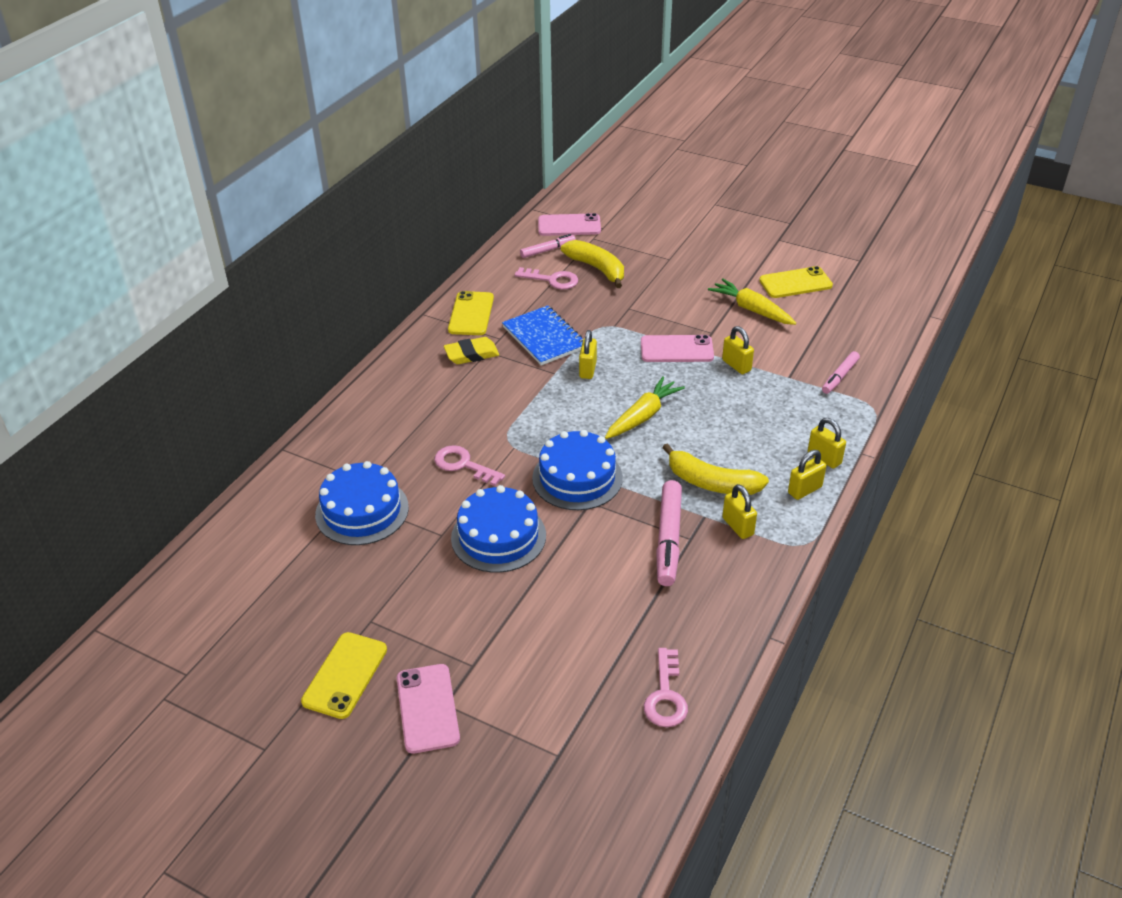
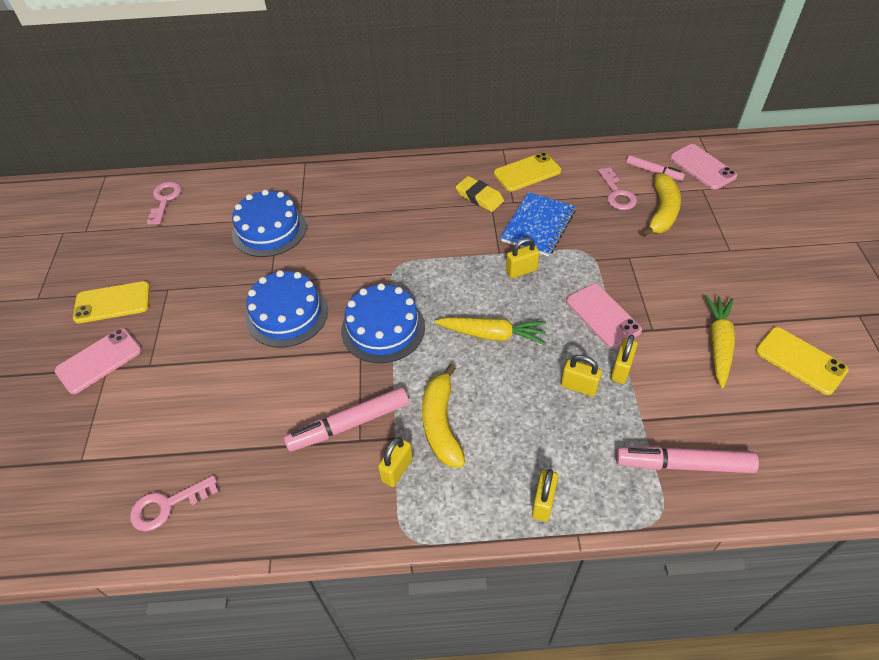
camera: 60 degrees right, 10 degrees up
(463, 465) = (351, 256): pink key -> pink key (165, 200)
(804, 490) = (484, 505): yellow padlock -> yellow padlock (578, 386)
(840, 377) = (683, 464): pink marker -> pink marker, size x1.65

